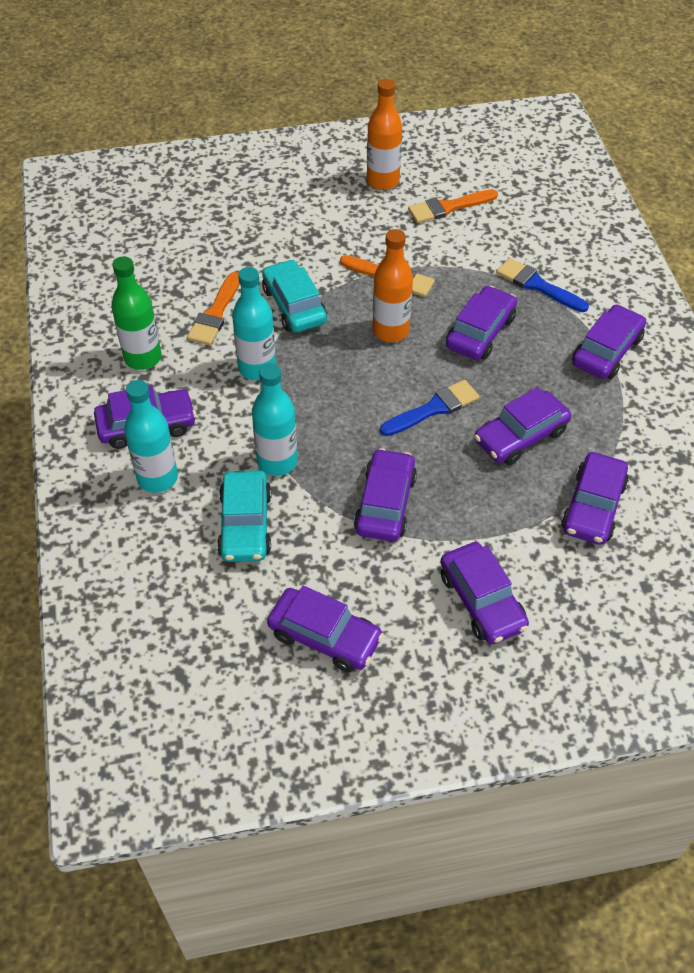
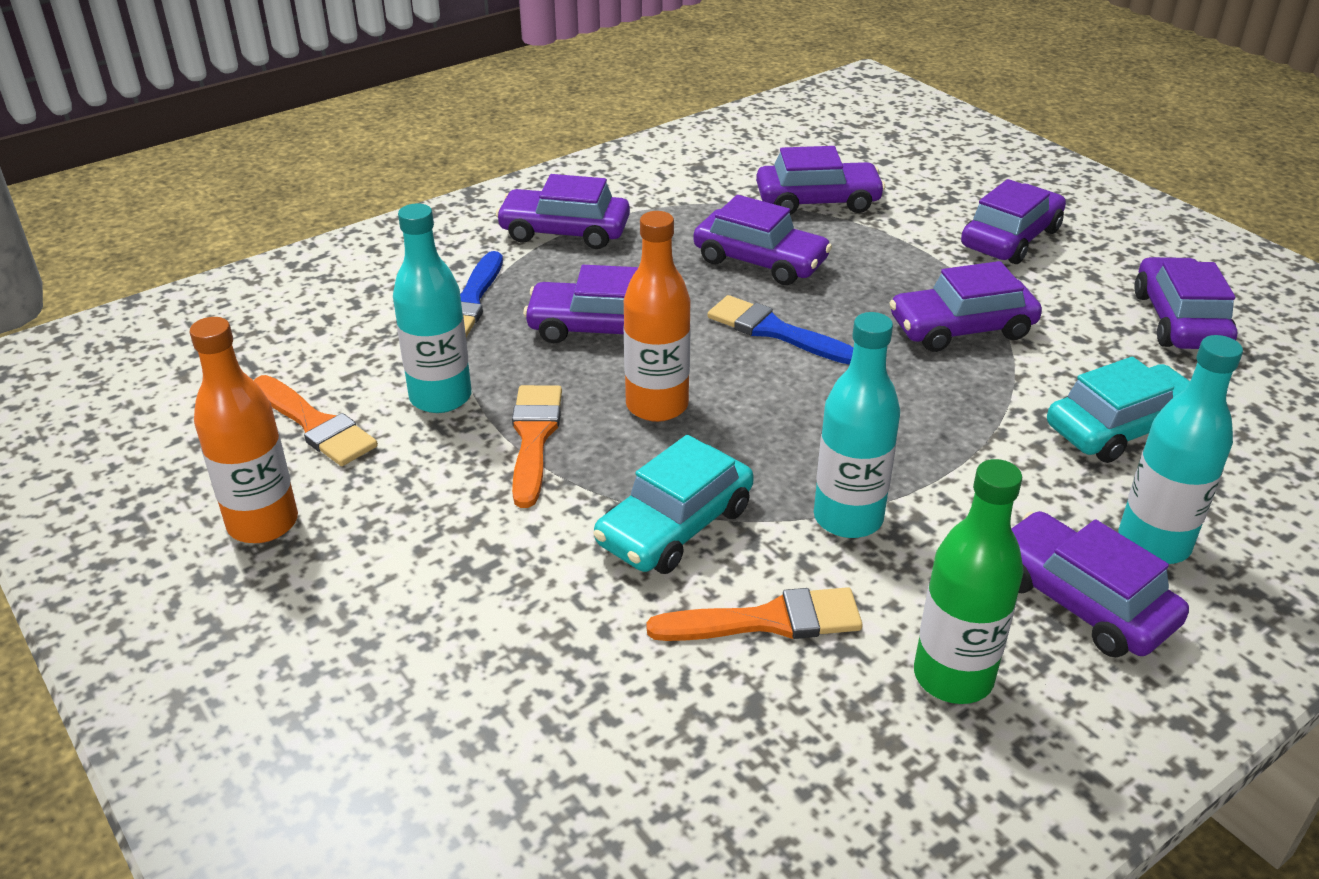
camera: 115 degrees left, 15 degrees down
(277, 462) = (996, 435): turquoise bottle -> turquoise bottle (440, 397)

